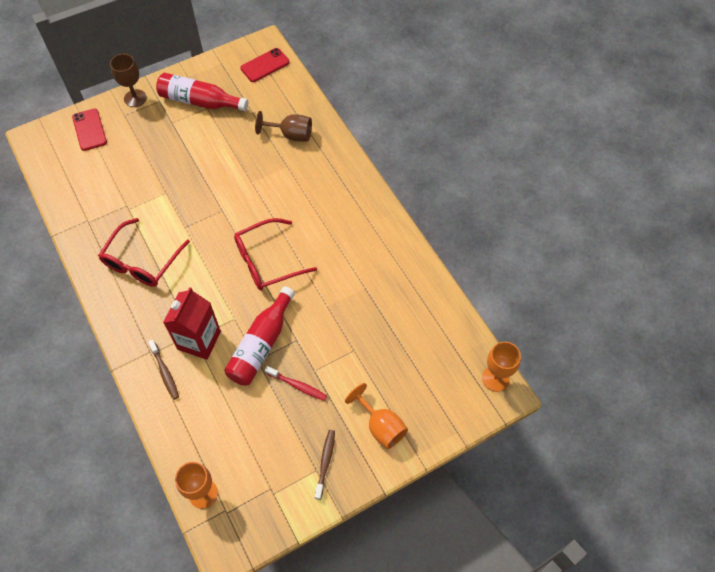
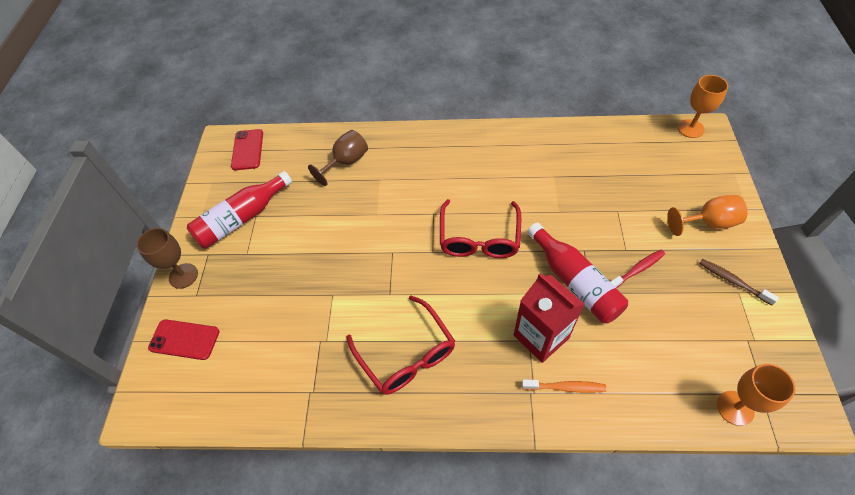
camera: 55 degrees left, 5 degrees down
(165, 372) = (565, 387): brown toothbrush -> orange toothbrush

